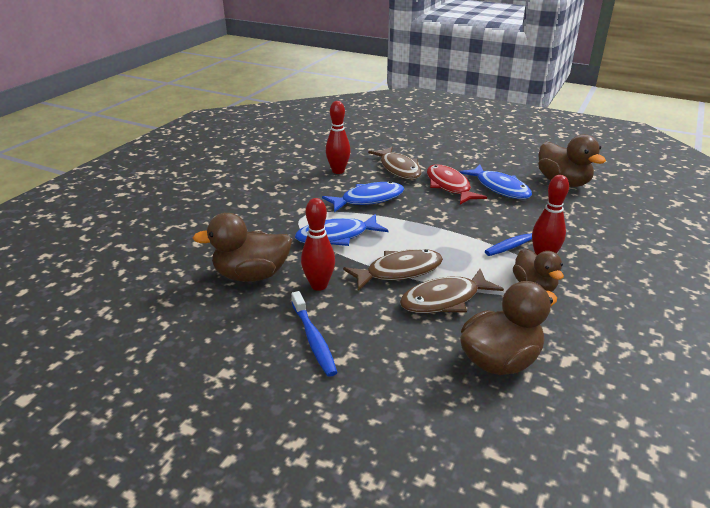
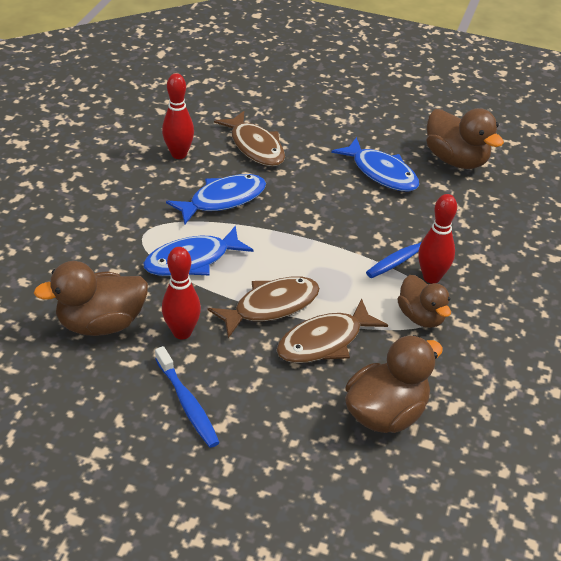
camera: 10 degrees left, 10 degrees up
(449, 186) = (320, 173): red fish -> none

